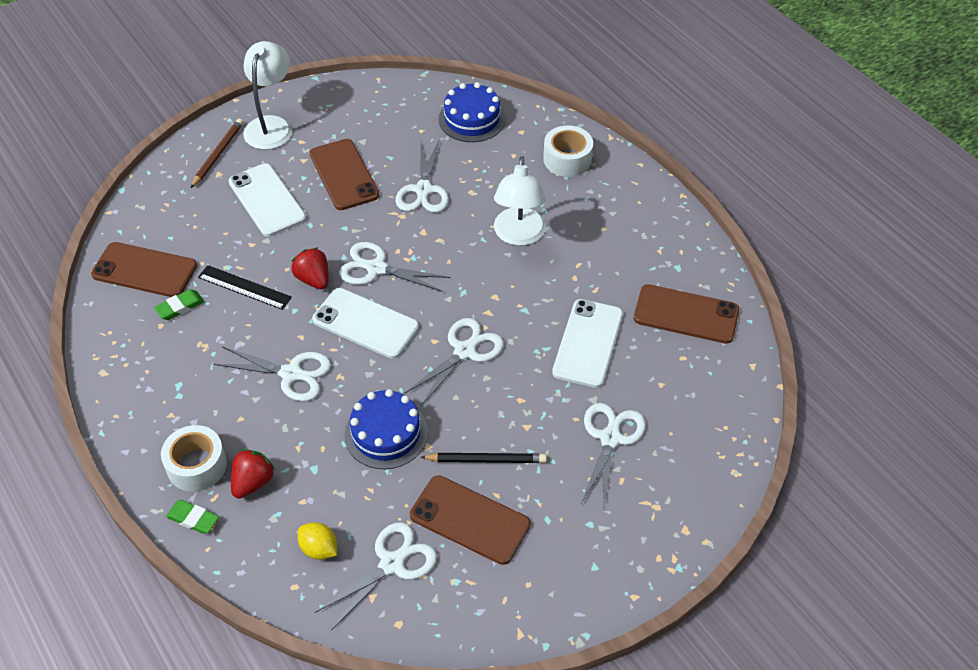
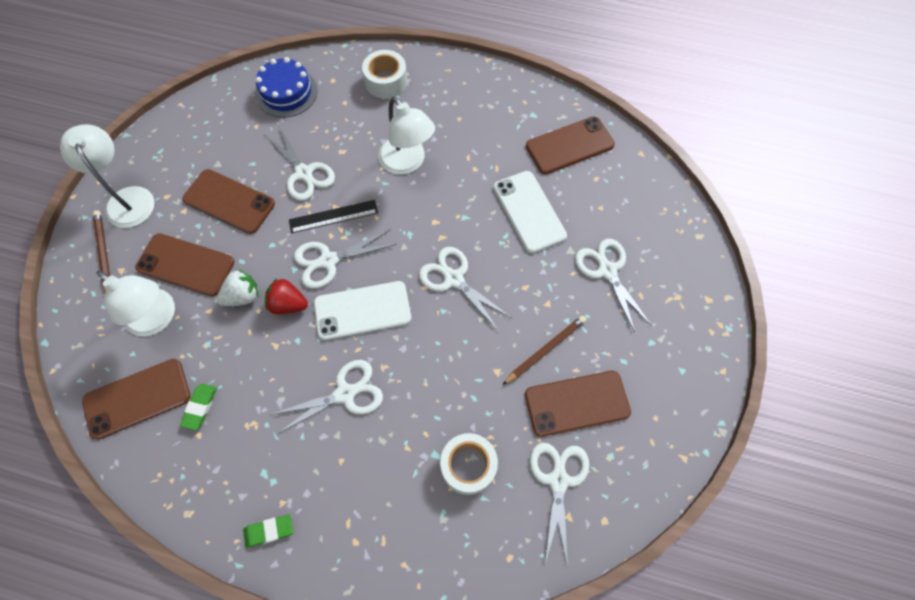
camera: 40 degrees left, 15 degrees up
(193, 519) = (384, 572): green eraser -> green eraser (269, 531)
(197, 465) = (344, 527): white tape -> white tape (468, 466)
(210, 225) = (157, 319): none -> white lamp
(244, 287) = (238, 351): black ruler -> black ruler (333, 216)
(253, 482) = (401, 503): red strawberry -> none
(267, 200) = (185, 265): white phone -> brown phone
(286, 250) = (243, 296): none -> white strawberry
(319, 549) = (499, 513): yellow lemon -> none
(386, 433) = (459, 385): blue cake -> none
(464, 351) = (454, 279): white scissors -> white scissors turned 45 degrees counterclockwise
(486, 460) = (545, 350): black pencil -> brown pencil

